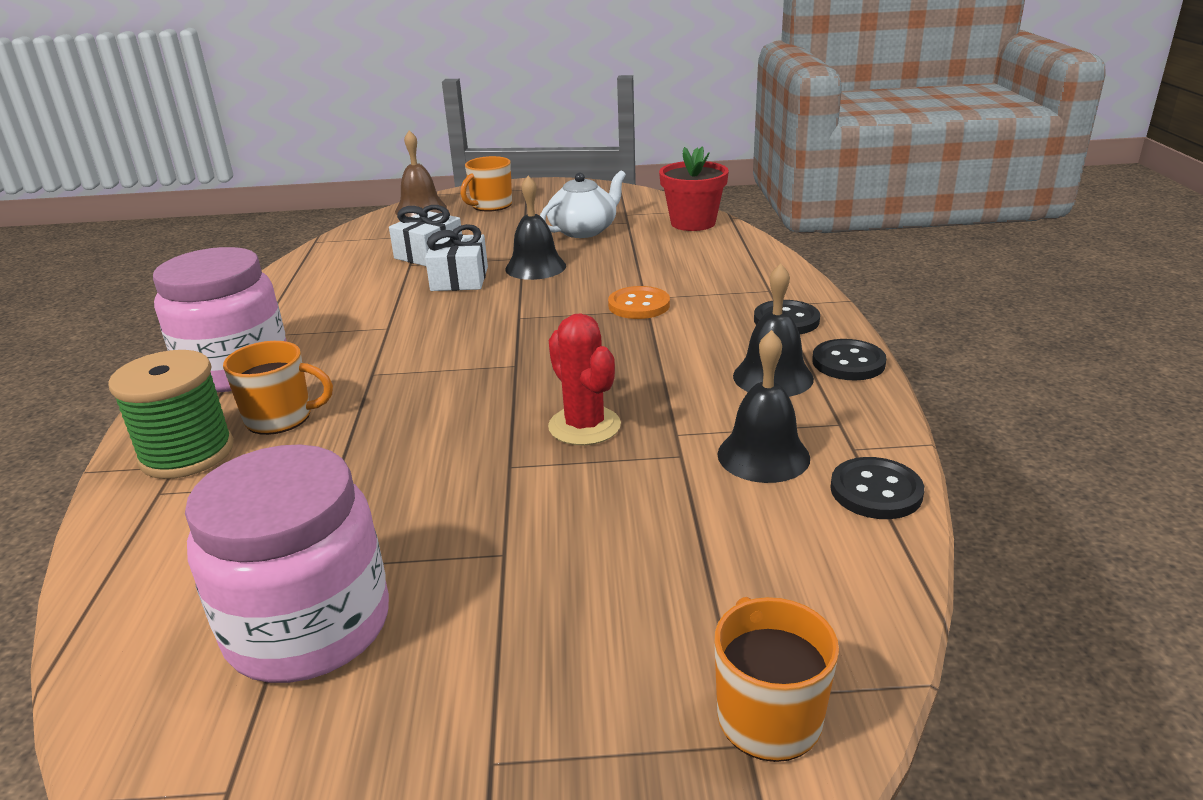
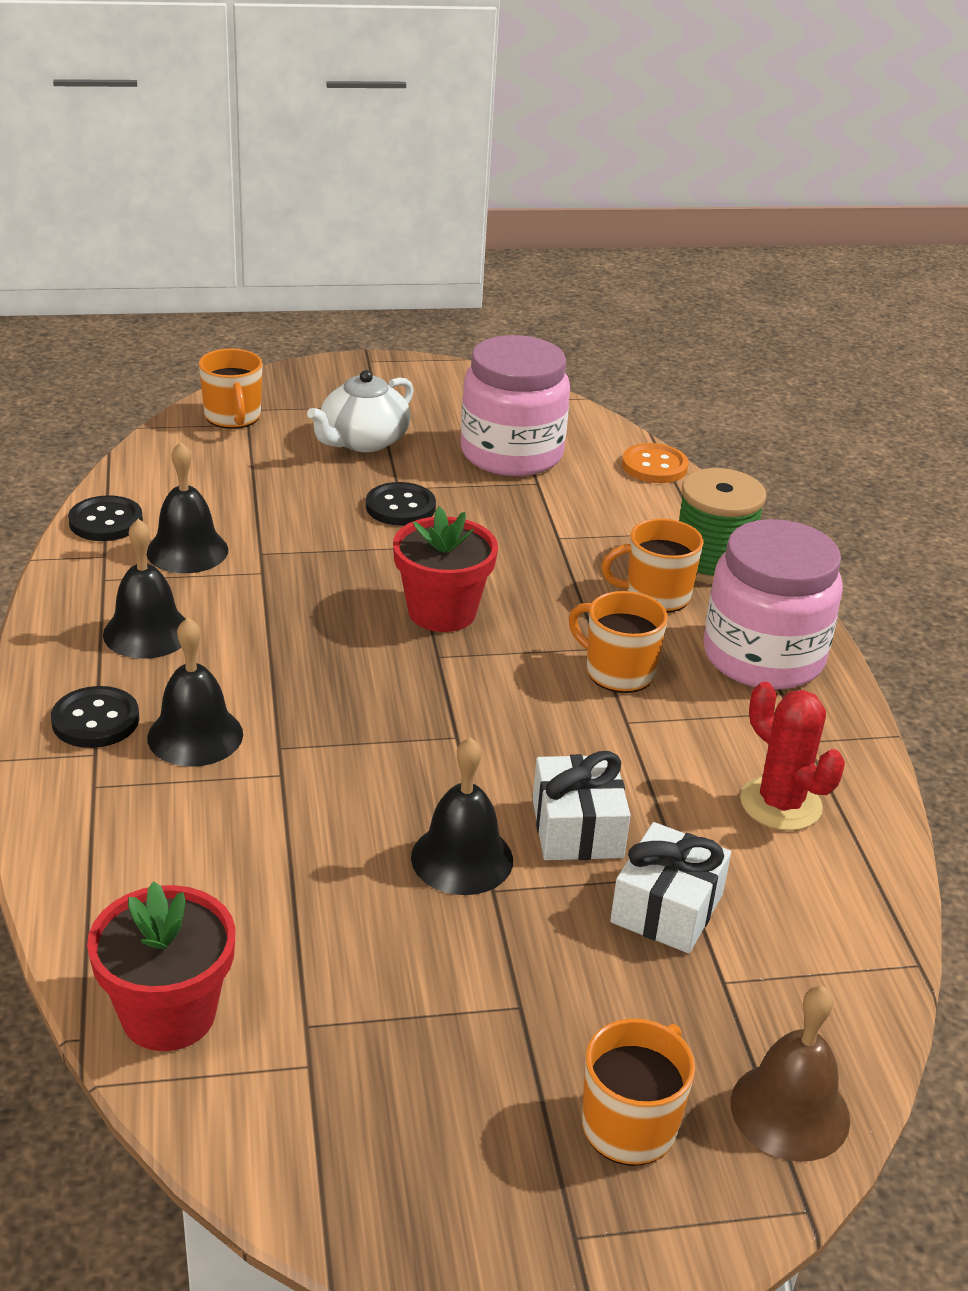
camera: 170 degrees right, 5 degrees up
(369, 356) = (618, 672): none -> orange mug
(499, 399) = (442, 612): none -> red flower pot
(584, 230) = (394, 989): white teapot -> white teapot (363, 441)
(584, 426) = (350, 581): red cactus -> red cactus (780, 804)
(639, 305) = (291, 756): orange button -> orange button (654, 466)
(709, 314) = (195, 735): none -> black bell
(848, 362) = (54, 650): black button -> black button (400, 507)

